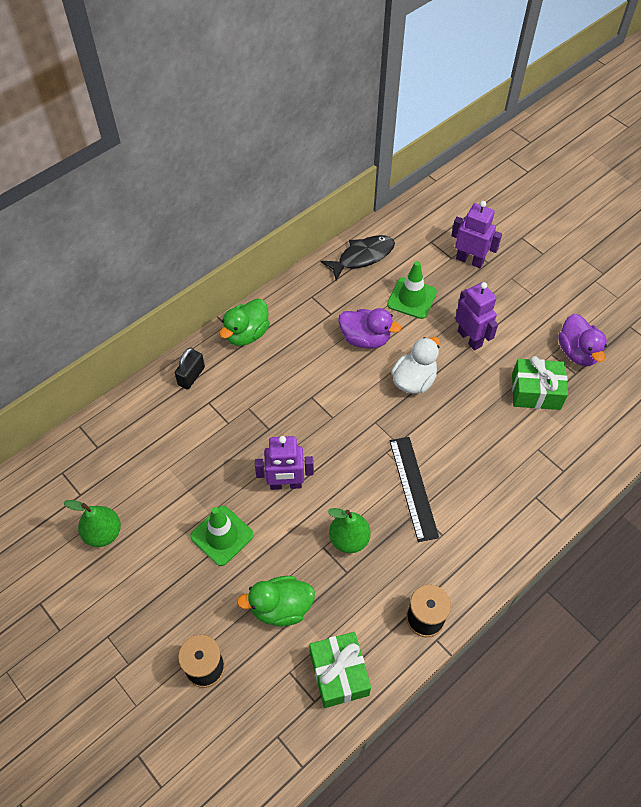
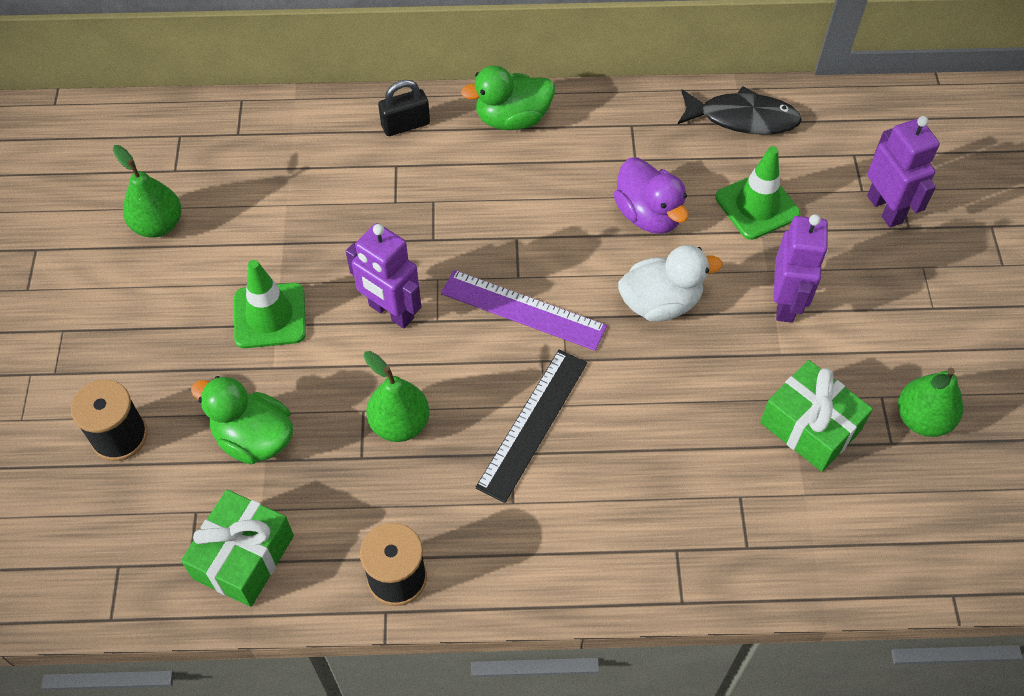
camera: 40 degrees right, 0 degrees up
(352, 433) = (523, 310): none -> purple ruler
(577, 352) = (922, 419): purple duck -> green pear

